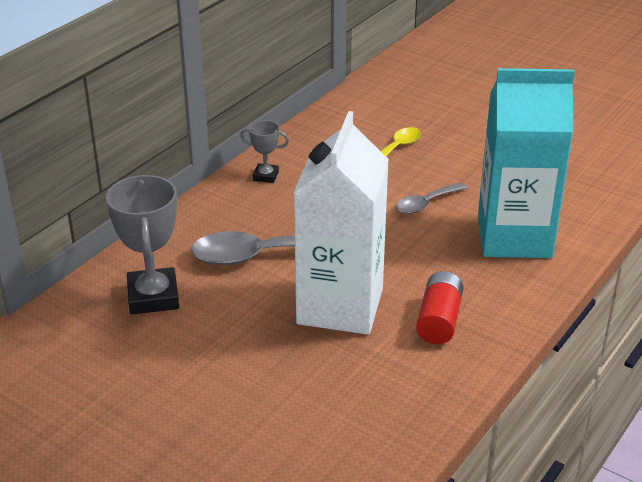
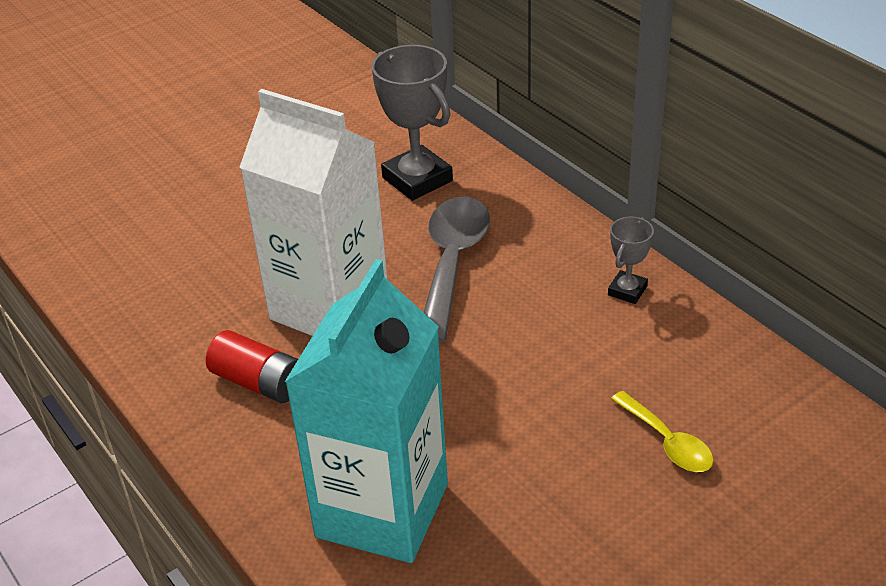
camera: 110 degrees right, 5 degrees up
(153, 297) = (417, 179): grey trophy -> grey trophy turned 45 degrees clockwise
(426, 203) = (503, 436): grey spoon -> none

